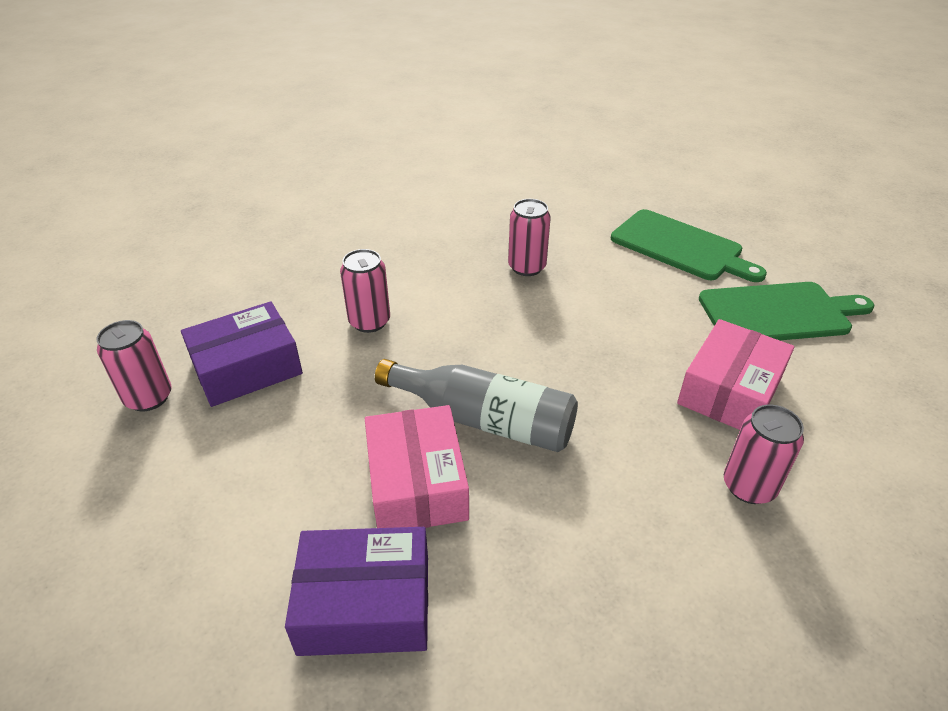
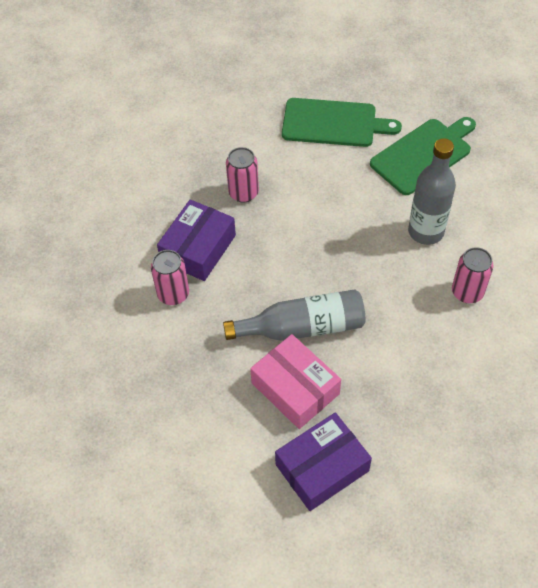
camera: 30 degrees left, 15 degrees up
(149, 397) = (79, 428): pink can -> none
(247, 368) = (123, 372): purple box -> purple box (198, 248)
(729, 390) = (425, 232): pink box -> grey bottle

